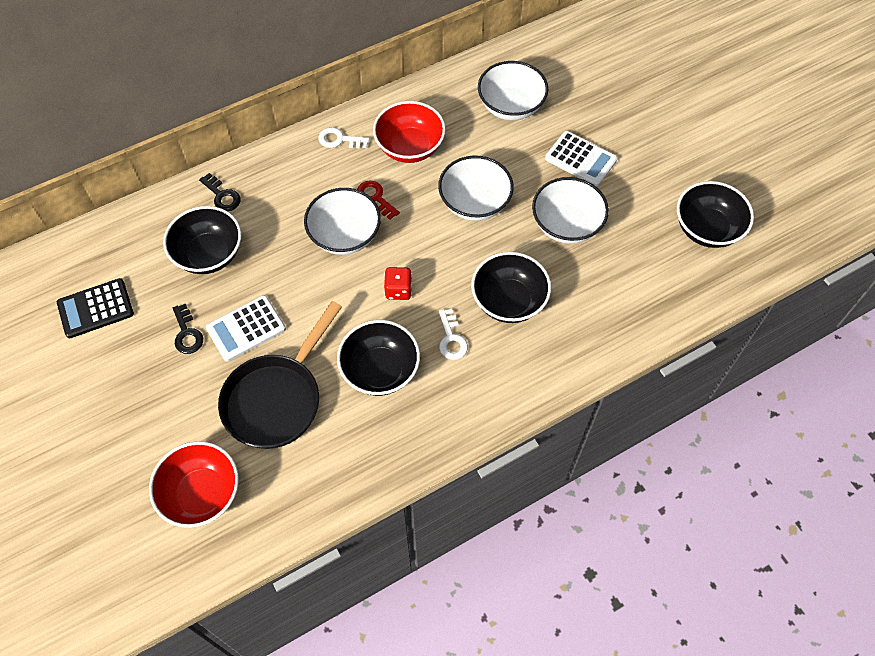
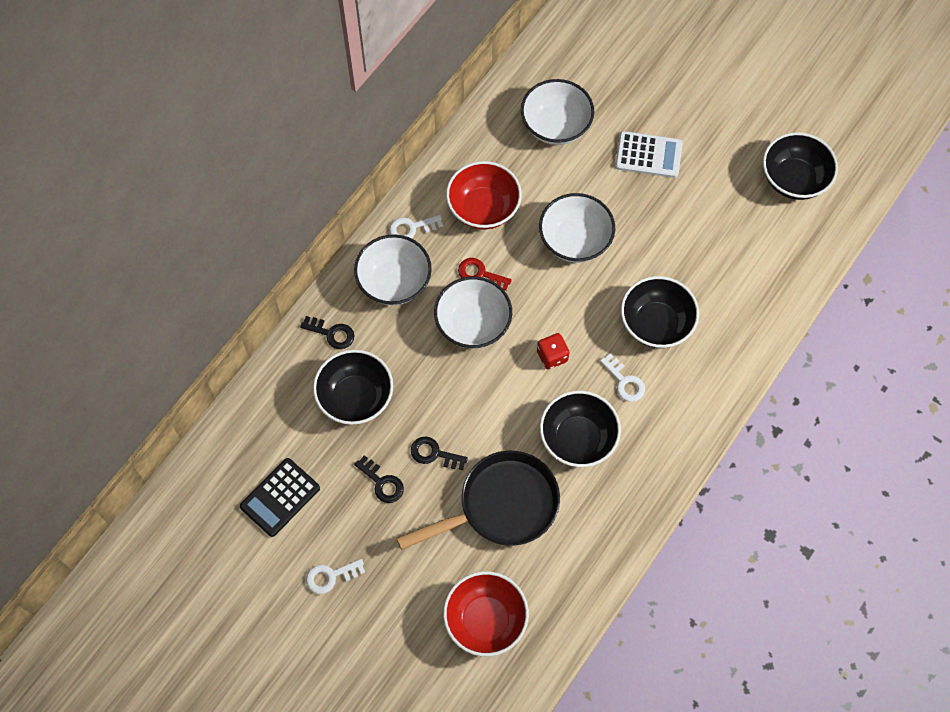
camera: 25 degrees left, 5 degrees up
(94, 393) = (330, 576): none -> white key
(246, 328) = (434, 454): white calculator -> black key
(277, 399) = (501, 506): black pan -> black pan turned 120 degrees counterclockwise
(566, 225) = (669, 227): white bowl -> white bowl (394, 282)

